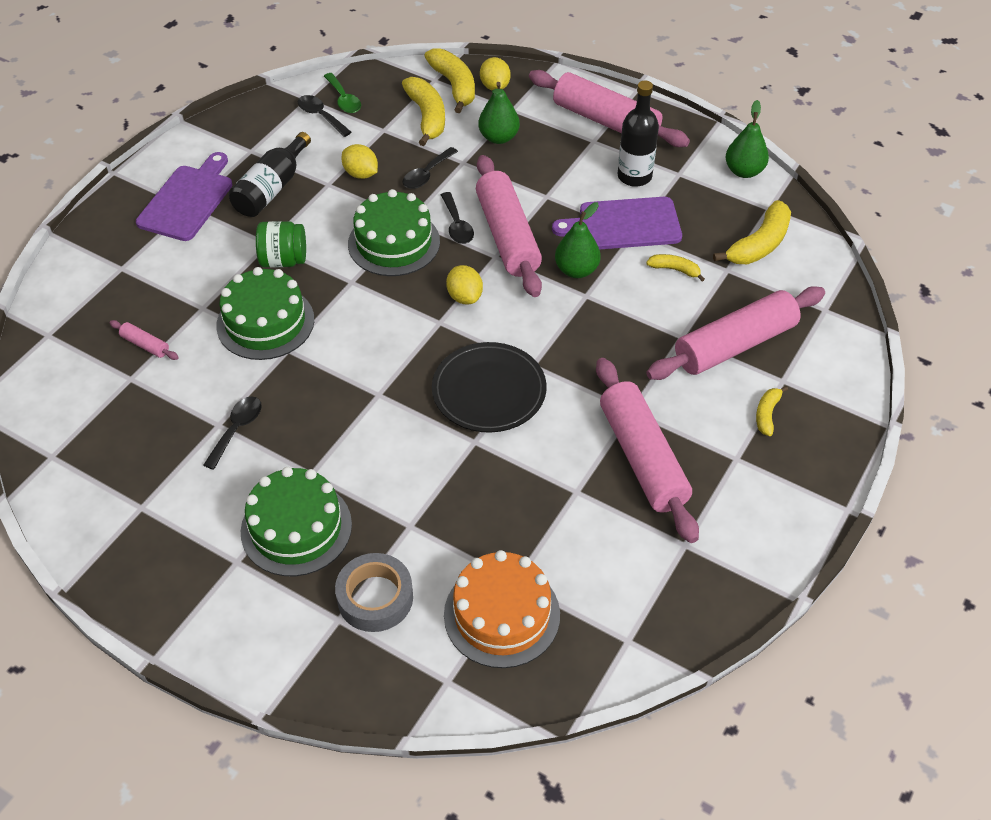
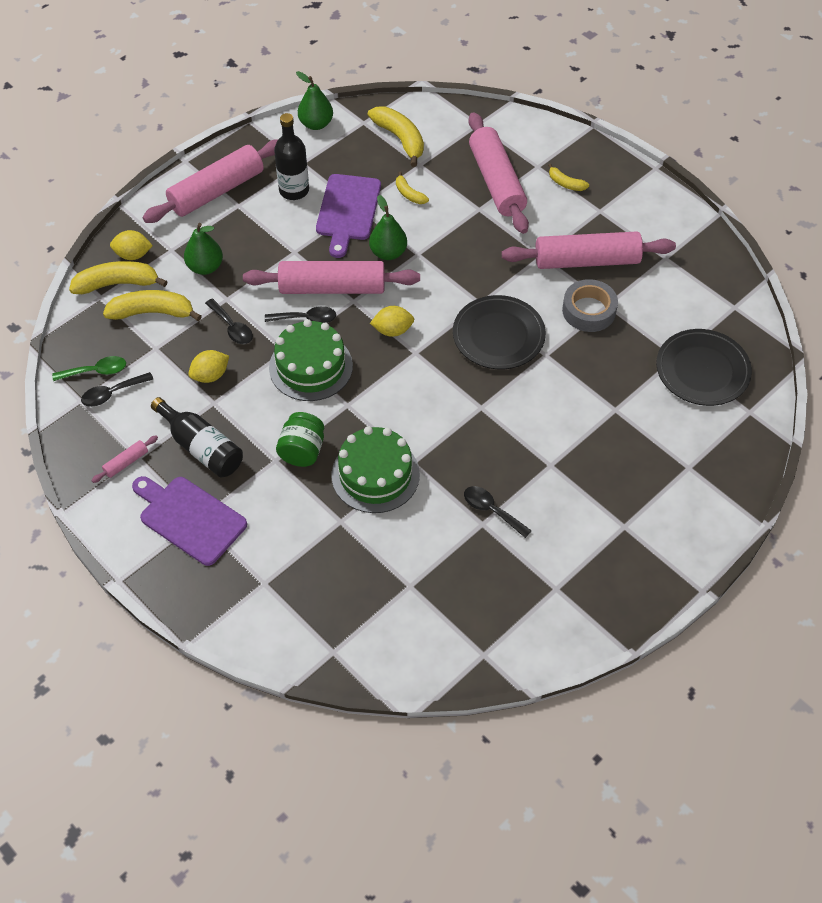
camera: 75 degrees left, 5 degrees up
(145, 345) = (372, 570): pink rolling pin -> pink rolling pin (126, 462)
(296, 528) = (601, 482): green cake -> none
(375, 597) = (674, 442): grey tape -> grey tape (589, 310)
(502, 614) = (702, 370): orange cake -> black plate
(675, 270) = (409, 194): yellow banana -> yellow banana turned 75 degrees counterclockwise

